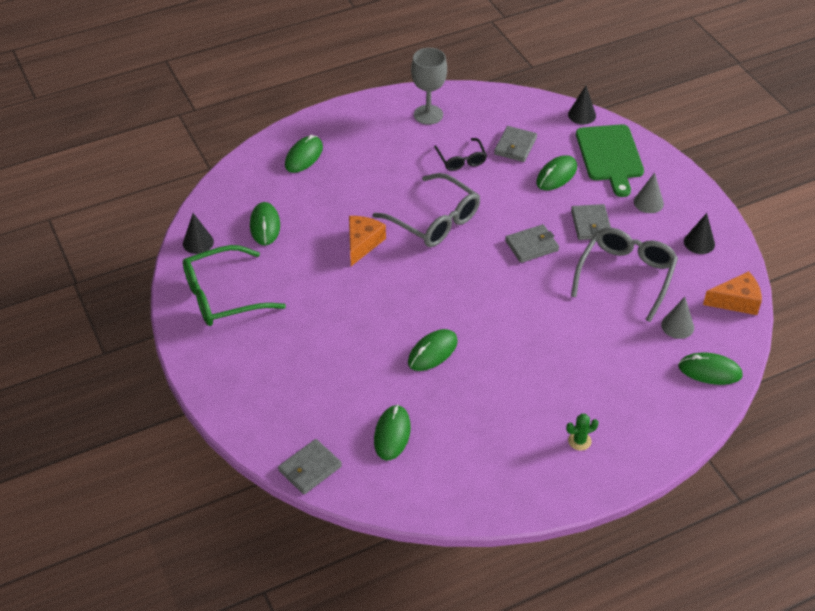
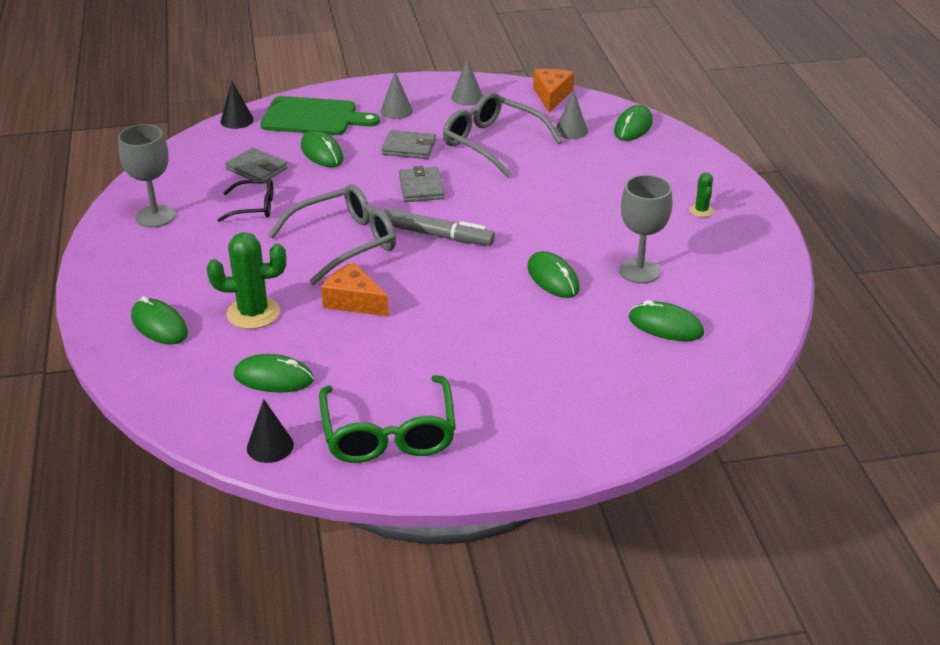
camera: 75 degrees left, 10 degrees down
(310, 468) = (703, 395): grey wallet -> none
(331, 196) = (253, 313): none -> green cactus
(464, 407) = (639, 271): none -> grey goblet
(465, 270) = (437, 235): none -> grey marker
(699, 243) = (467, 97): black cone -> grey cone

